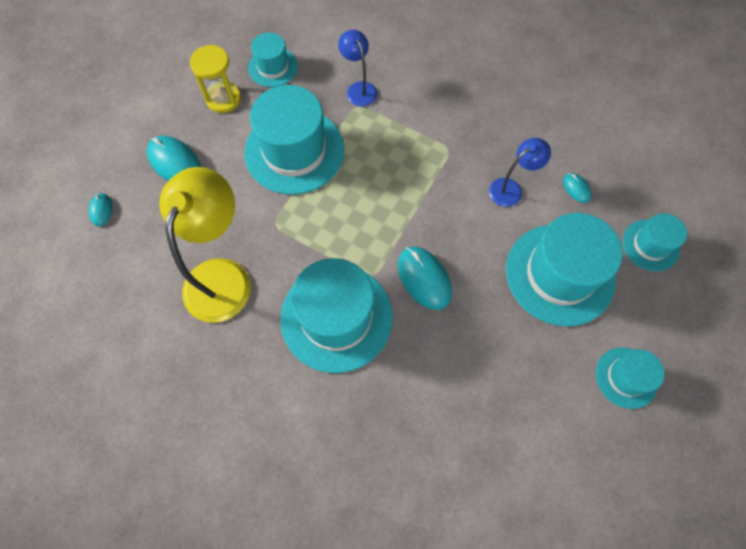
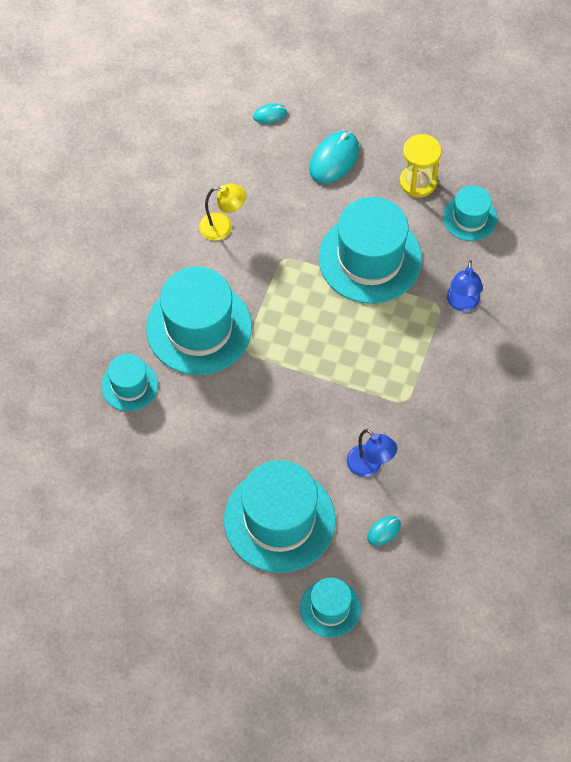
camera: 80 degrees right, 5 degrees down
(222, 276) = (223, 227): yellow lamp -> yellow lamp, size x0.52
(359, 89) = (462, 304): blue lamp -> blue lamp turned 135 degrees clockwise
(424, 278) = (251, 396): turquoise mouse -> none
(626, 377) = (181, 585): turquoise hat -> turquoise hat (129, 385)

